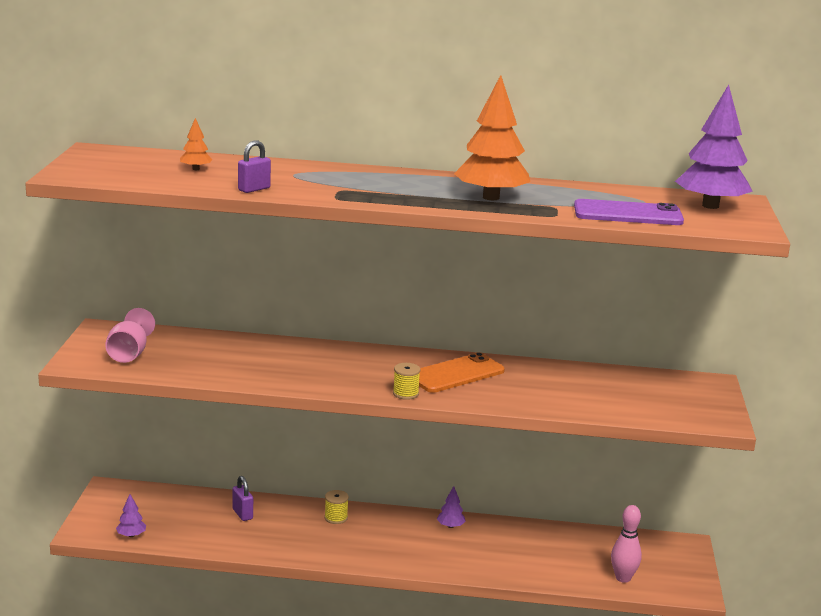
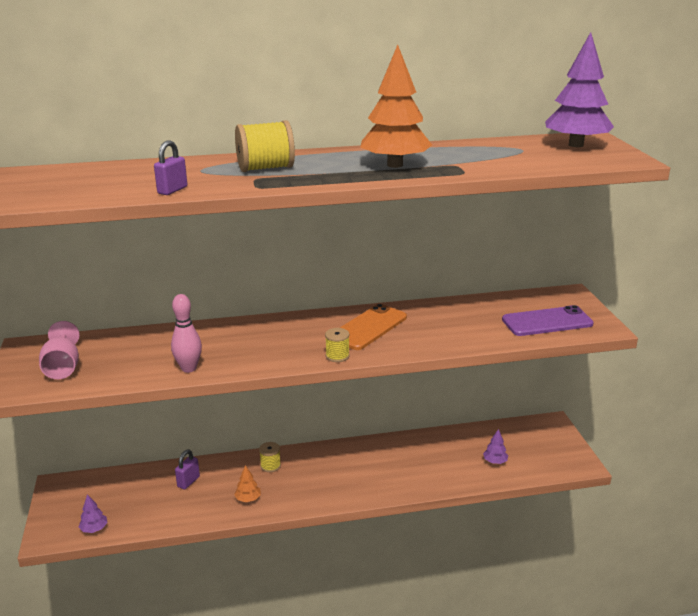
camera: 15 degrees left, 5 degrees up
(196, 169) = (102, 179): orange tree -> orange tree (248, 499)
(242, 514) = (188, 482): purple padlock -> purple padlock turned 75 degrees clockwise
(357, 182) = (265, 168): none -> yellow spool
(450, 526) = (367, 450): purple tree -> purple tree (495, 461)
(623, 578) = (522, 465): pink bowling pin -> pink bowling pin (189, 368)
(628, 214) = (520, 162): purple phone -> purple phone (547, 322)

